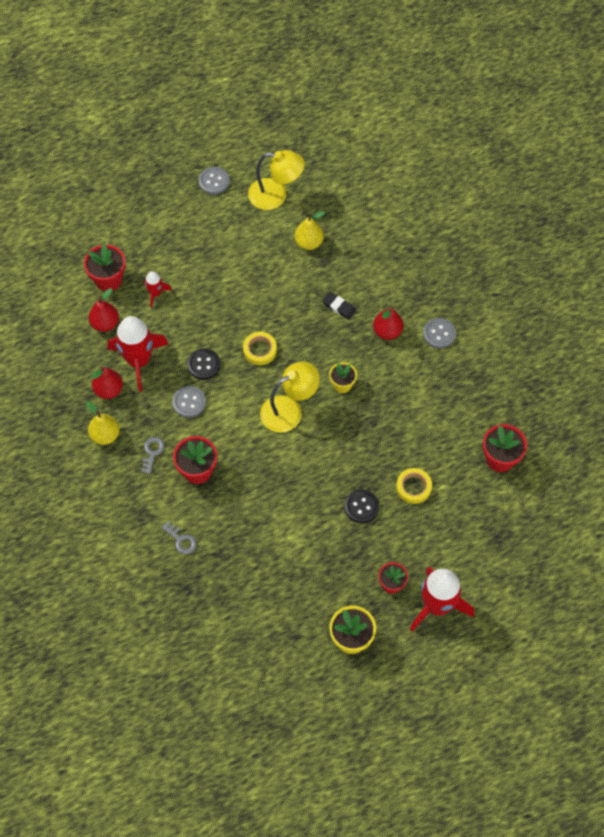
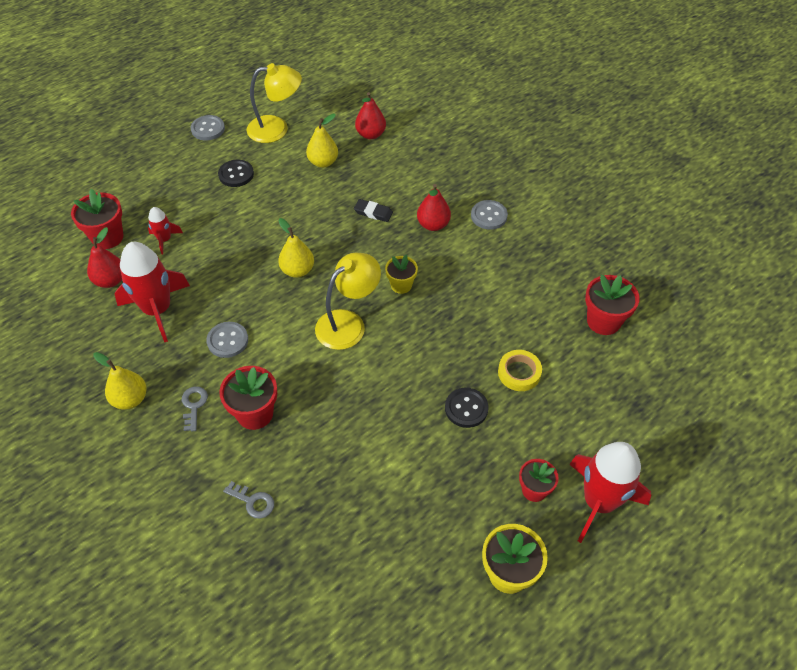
camera: 15 degrees left, 10 degrees down
(109, 390) = (126, 348): red pear -> red pear (370, 134)
(204, 365) = (236, 298): black button -> black button (236, 174)
(260, 350) = (297, 270): yellow tape -> yellow pear

